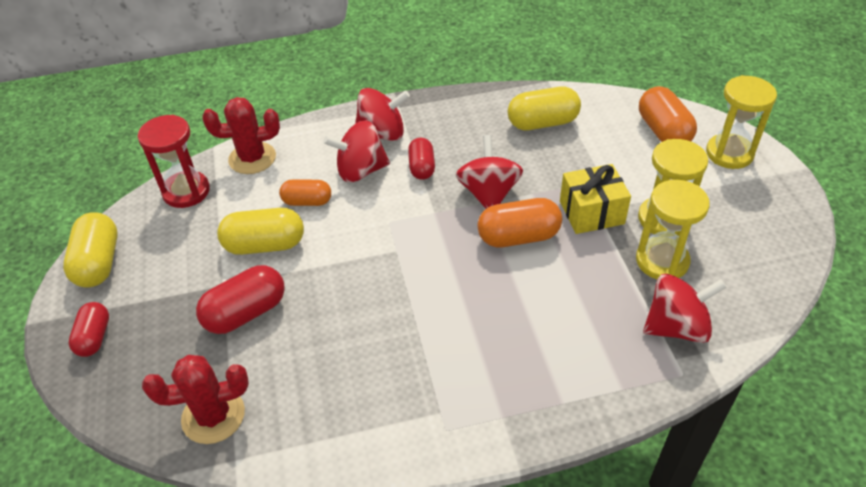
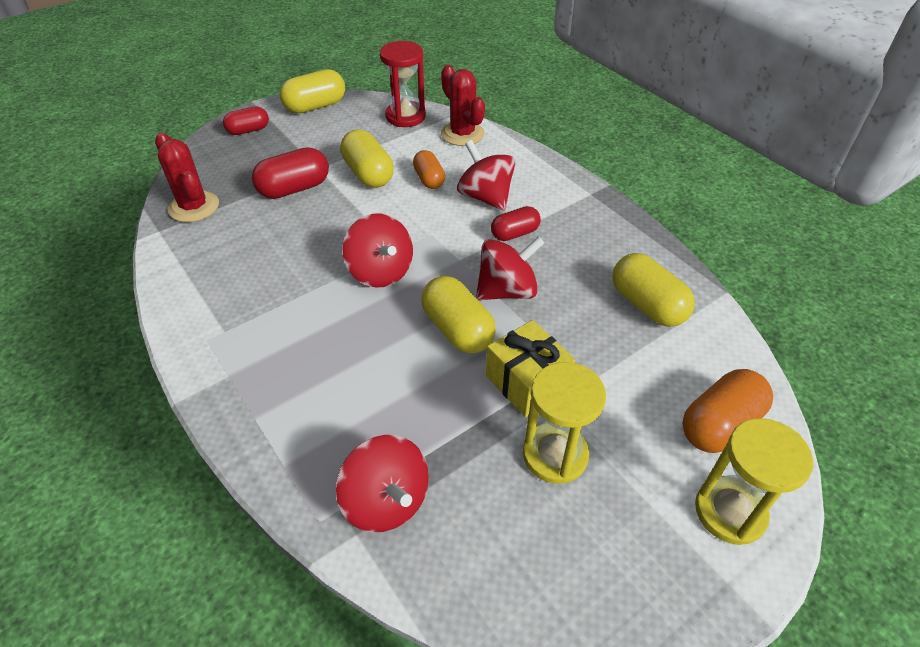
camera: 65 degrees right, 0 degrees up
(246, 312) = (294, 188): red capsule -> red capsule turned 60 degrees counterclockwise
(382, 134) = (544, 195): red spinning top -> red spinning top (380, 272)
(518, 237) = (457, 329): orange capsule -> yellow capsule
(662, 261) = (483, 467): yellow hourglass -> none

